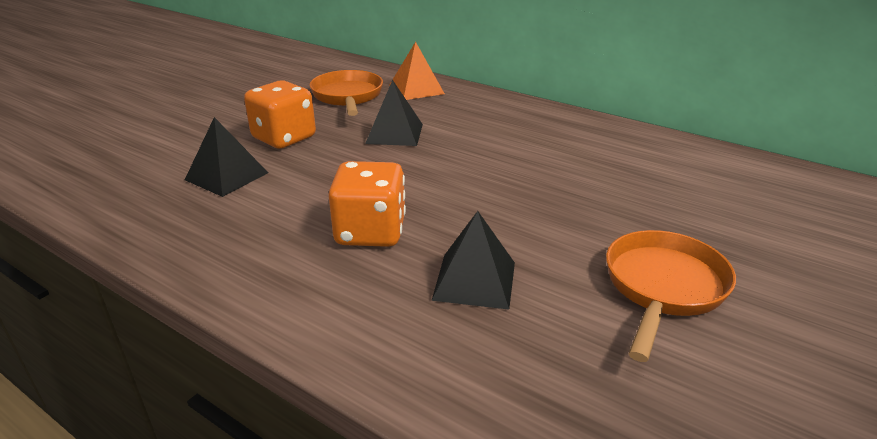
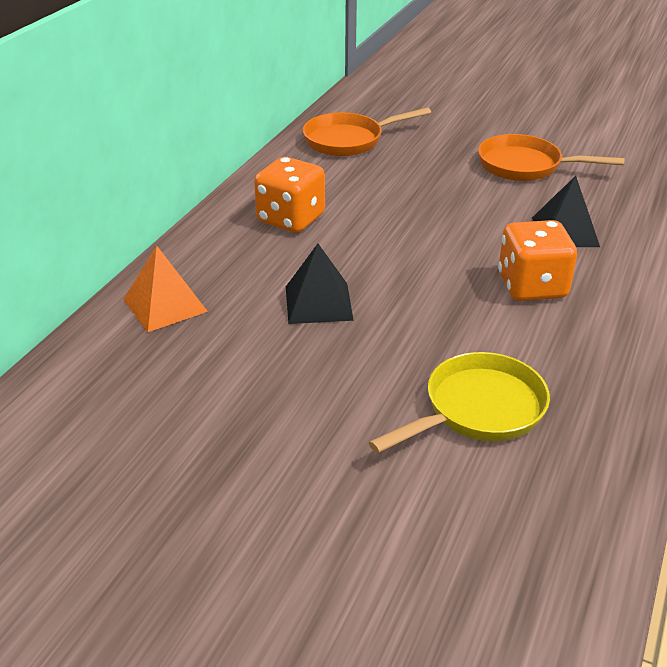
camera: 100 degrees left, 5 degrees up
(226, 176) = (477, 410): black pyramid -> yellow pan
(284, 138) = (357, 390): orange dice -> orange dice (291, 219)
(347, 97) = (199, 363): orange pan -> orange pan (349, 140)

